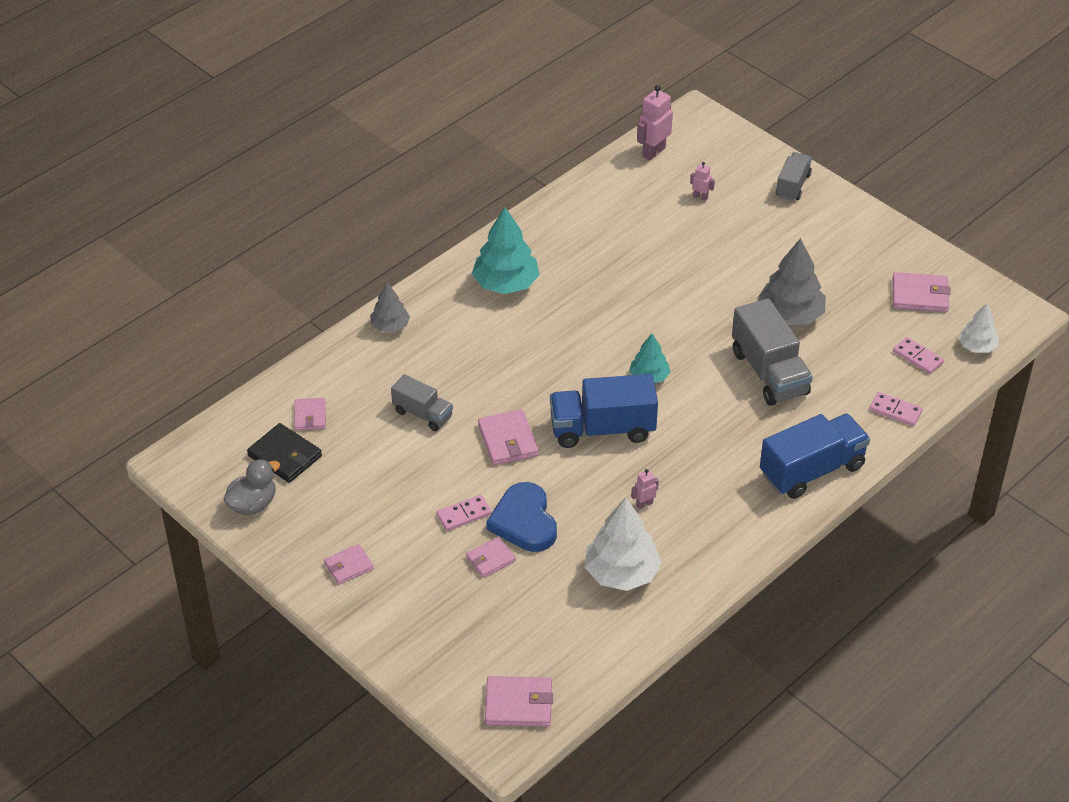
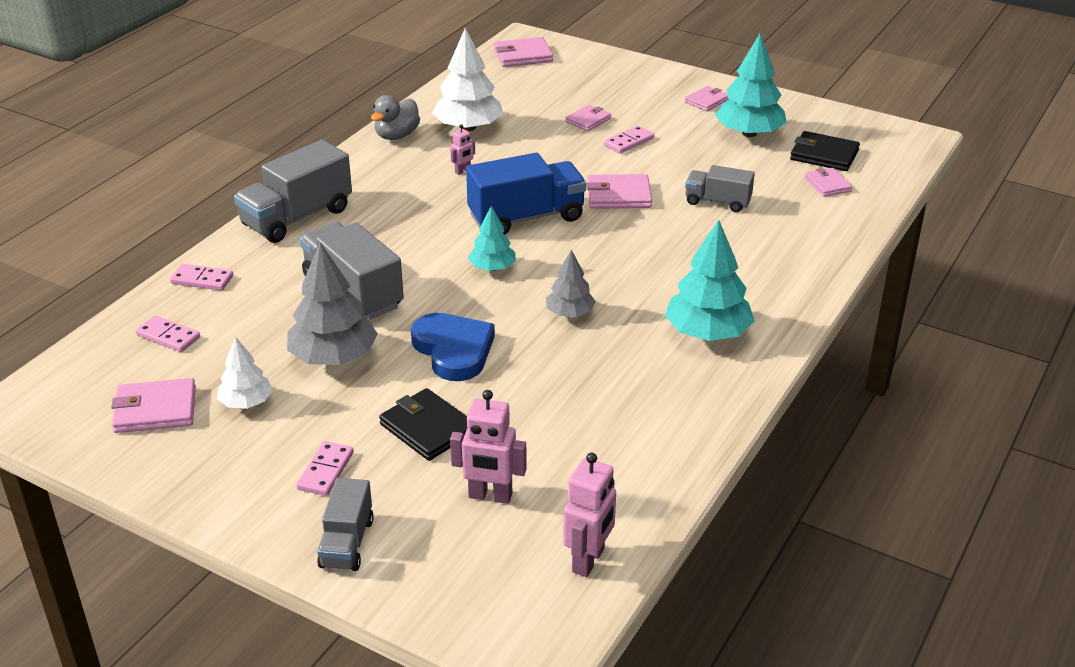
camera: 165 degrees right, 10 degrees down
(253, 504) = (821, 122): grey duck -> grey duck (397, 136)
(336, 503) = (749, 133): none -> turquoise tree
(390, 326) = (811, 269): grey tree -> grey tree (570, 313)
(508, 440) = (618, 195): pink wallet -> pink wallet turned 60 degrees counterclockwise
(524, 521) = (571, 145): blue heart -> blue heart (453, 350)
(700, 197) = (490, 496): pink robot -> pink robot, size x1.88
(731, 247) = (427, 428): none -> black wallet
(802, 231) = (325, 471): none -> pink domino
(812, 470) = (297, 217): blue truck -> grey truck
(977, 346) = (88, 360): white tree -> white tree (246, 402)

